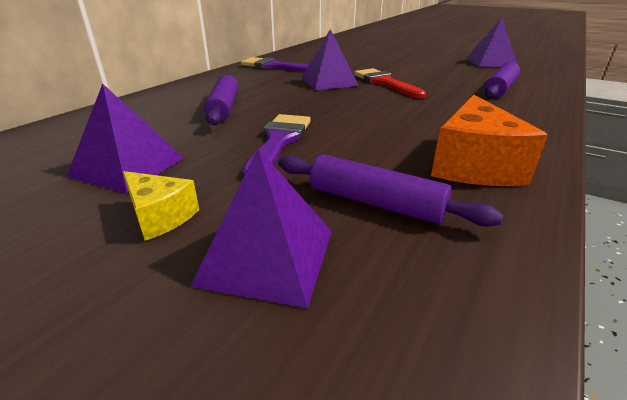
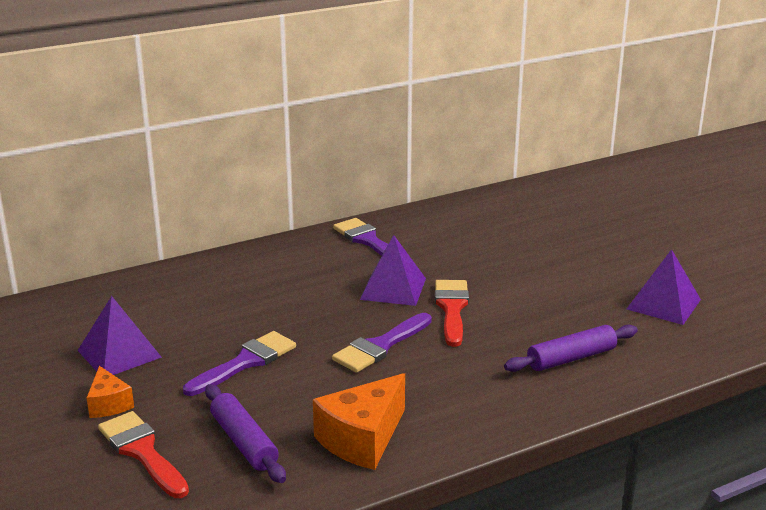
camera: 30 degrees right, 5 degrees down
(160, 216) = (109, 404): yellow cheese -> orange cheese
(224, 107) = (245, 303): purple rolling pin -> none
(267, 256) = (142, 452): purple pyramid -> red brush
(373, 108) = (380, 346): none -> purple brush

